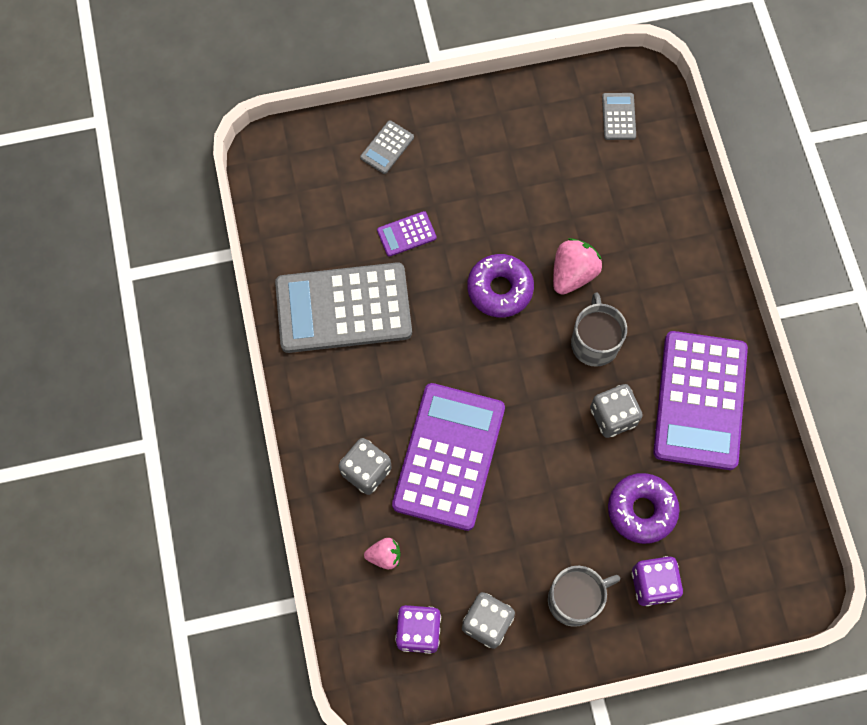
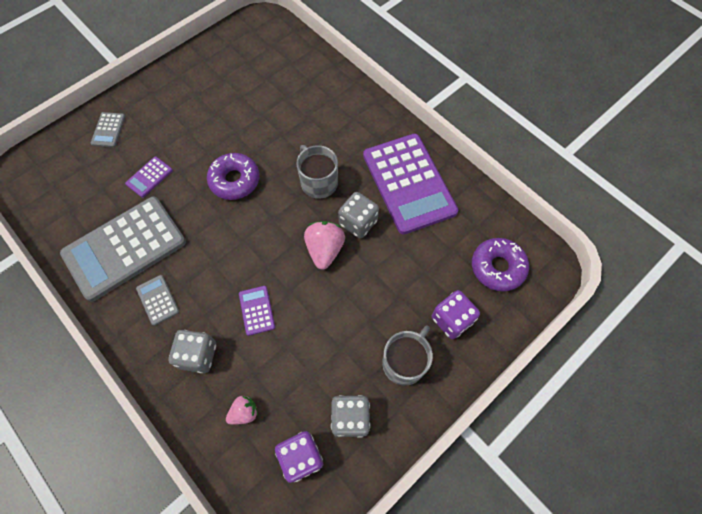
camera: 30 degrees left, 5 degrees down
(449, 456) = (257, 310): purple calculator -> purple calculator, size x0.41
(573, 274) = (280, 148): pink strawberry -> pink strawberry (325, 250)
(619, 117) = (258, 45): grey calculator -> grey calculator (158, 300)
(641, 510) = (413, 273): purple donut -> purple donut (497, 267)

